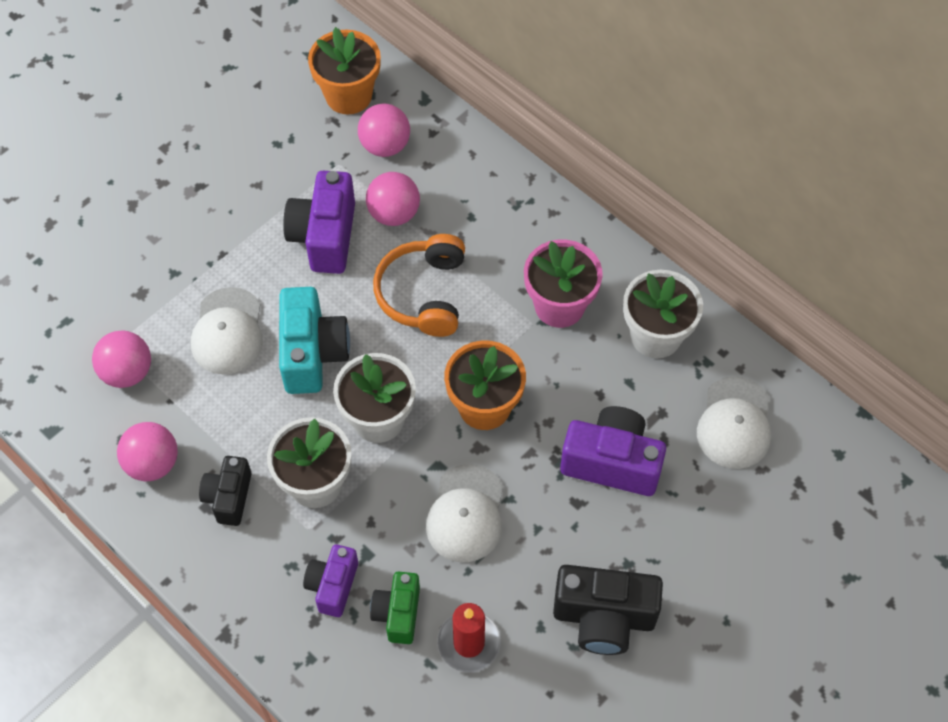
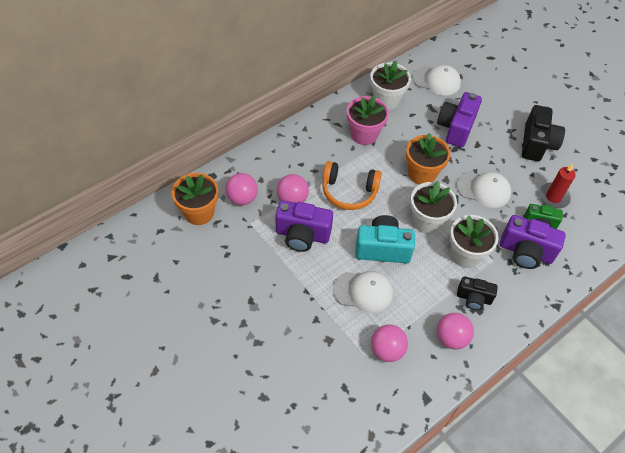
camera: 85 degrees left, 5 degrees down
(333, 585) = (525, 252): purple camera -> purple camera, size x1.61

